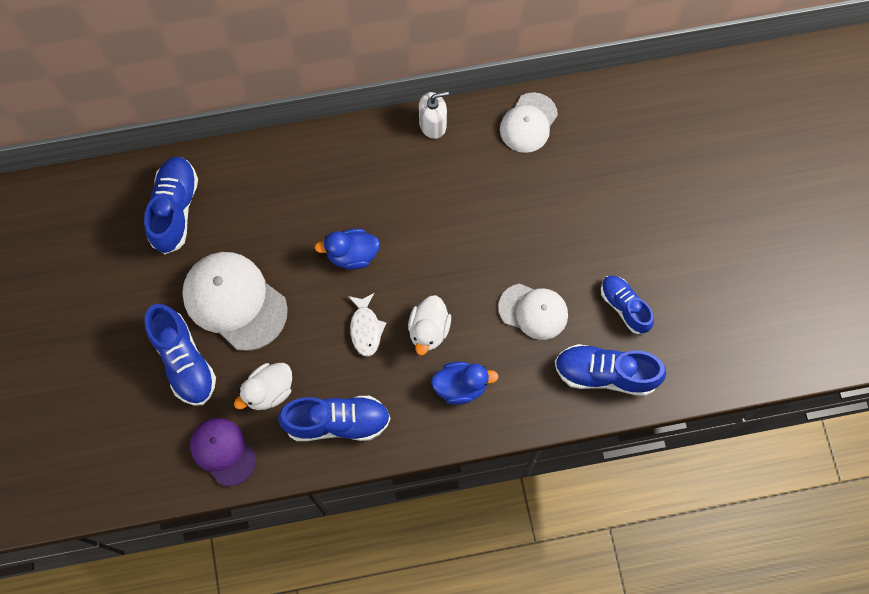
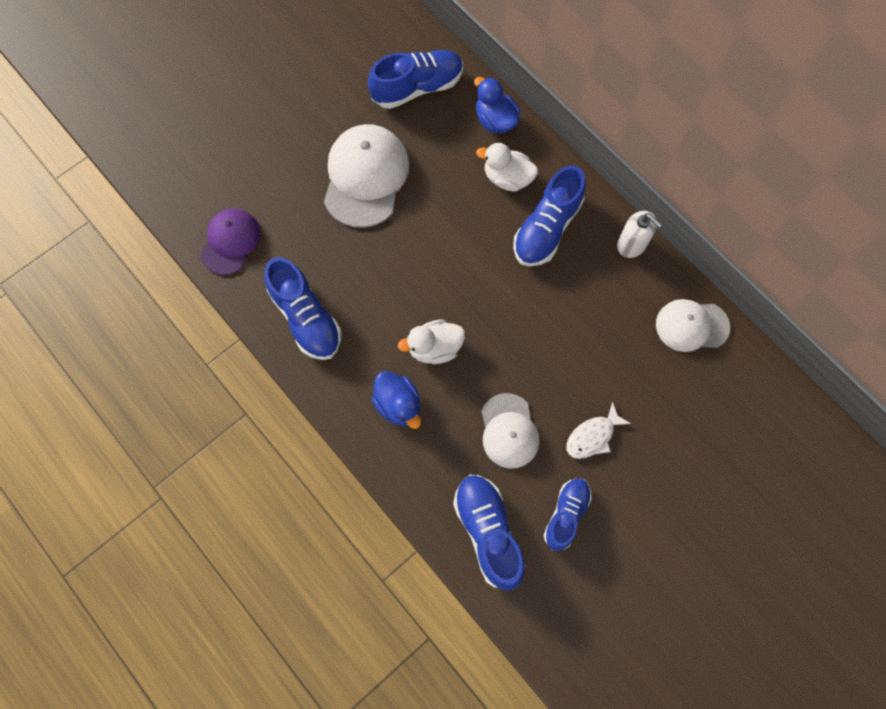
camera: 60 degrees right, 0 degrees up
(184, 361) = (291, 169): blue shoe -> blue shoe (547, 228)
(269, 391) = (302, 248): white duck -> white duck (507, 178)
(352, 255) = (465, 245): blue duck -> blue duck (495, 120)
(366, 328) = (404, 294): white fish -> white fish (592, 436)

